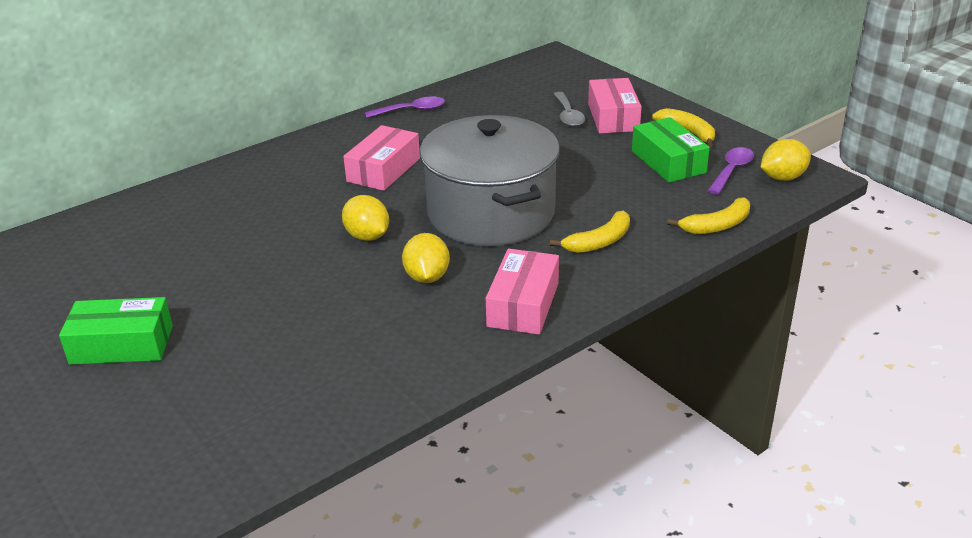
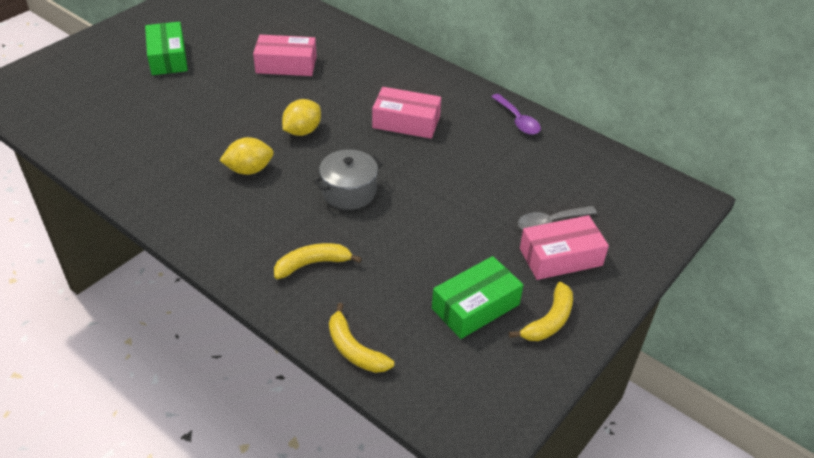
camera: 75 degrees right, 10 degrees up
(491, 213) = (349, 192): grey pot -> grey pot, size x0.49
(523, 304) = (214, 226): pink box -> pink box (286, 65)
(599, 242) = (312, 264): yellow banana -> yellow banana turned 120 degrees clockwise
(731, 171) = (471, 361): purple spoon -> none
(782, 178) = (468, 409): yellow lemon -> none

